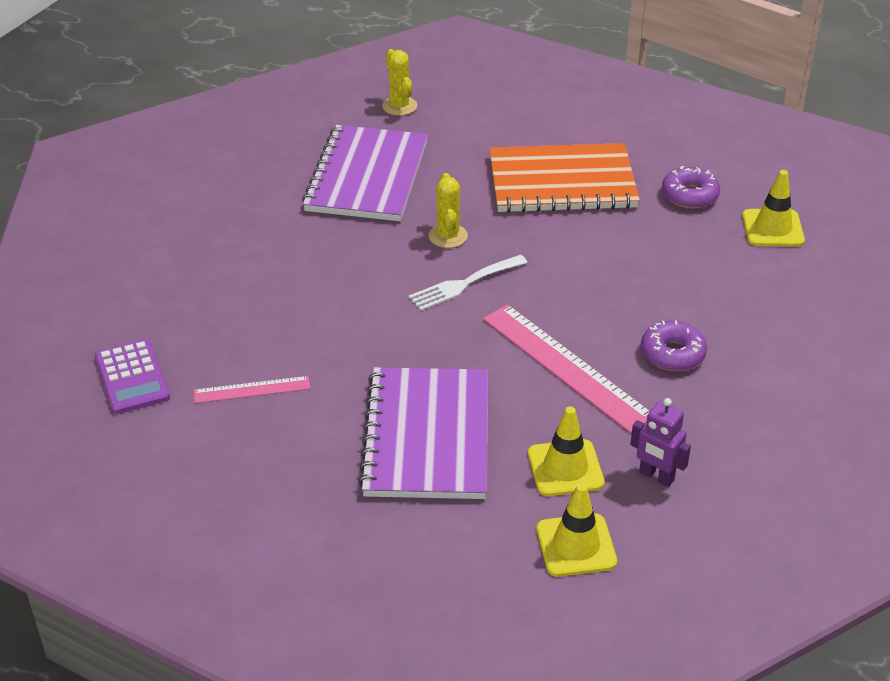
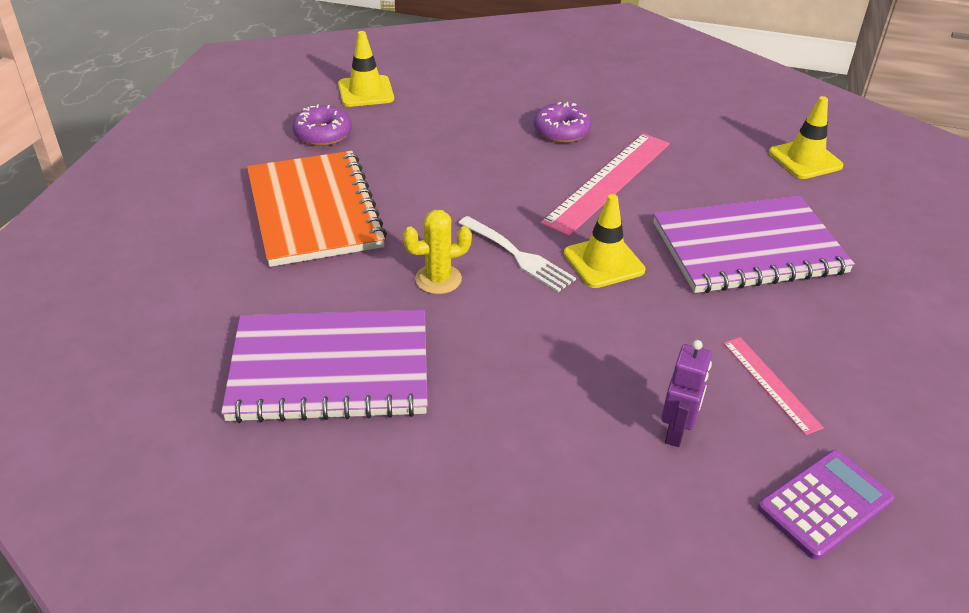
camera: 105 degrees left, 0 degrees up
(399, 106) = (147, 369): yellow cactus -> none
(565, 468) = (730, 171): yellow traffic cone -> yellow traffic cone (603, 262)
(656, 476) = (708, 130): purple robot -> purple robot (676, 431)

